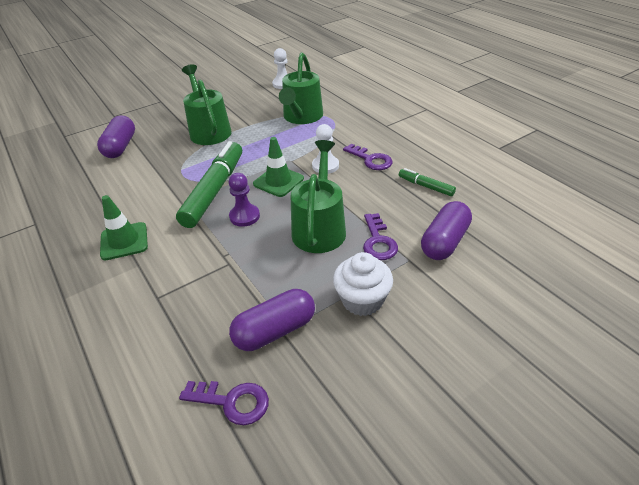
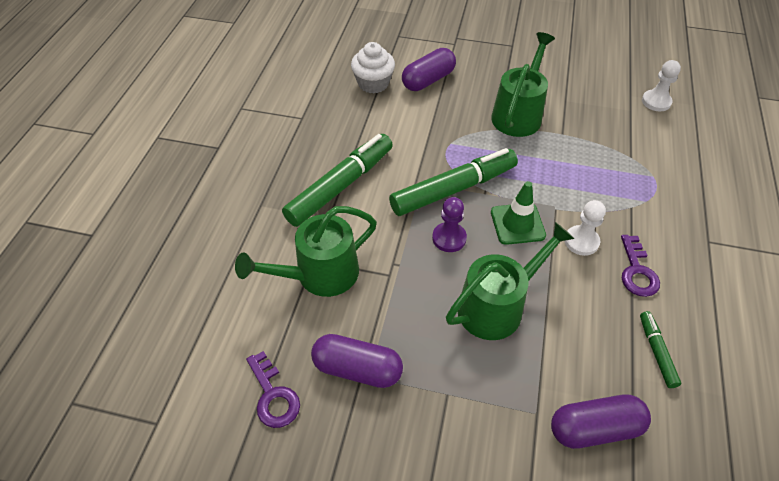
camera: 45 degrees right, 10 degrees up
(124, 241) = (340, 186): green traffic cone -> green marker
(302, 117) = (626, 161): green watering can -> green watering can (320, 275)
(362, 300) = (450, 410): white cupcake -> white cupcake (373, 83)
(378, 241) = (532, 368): purple key -> none

